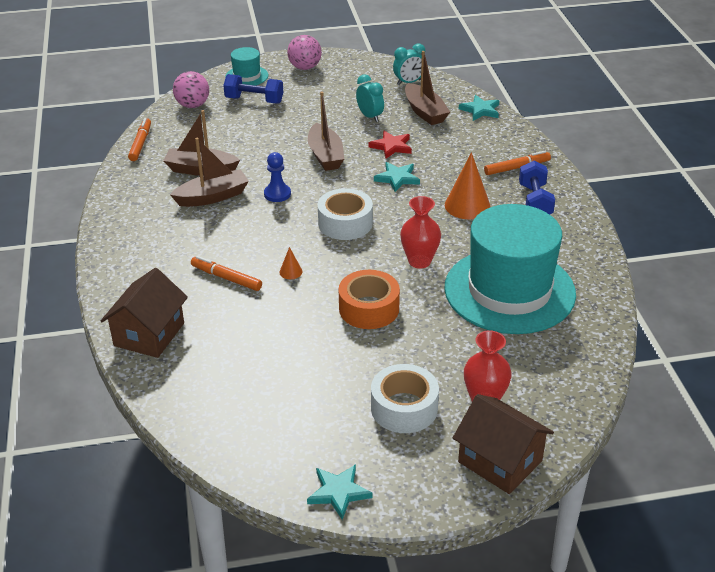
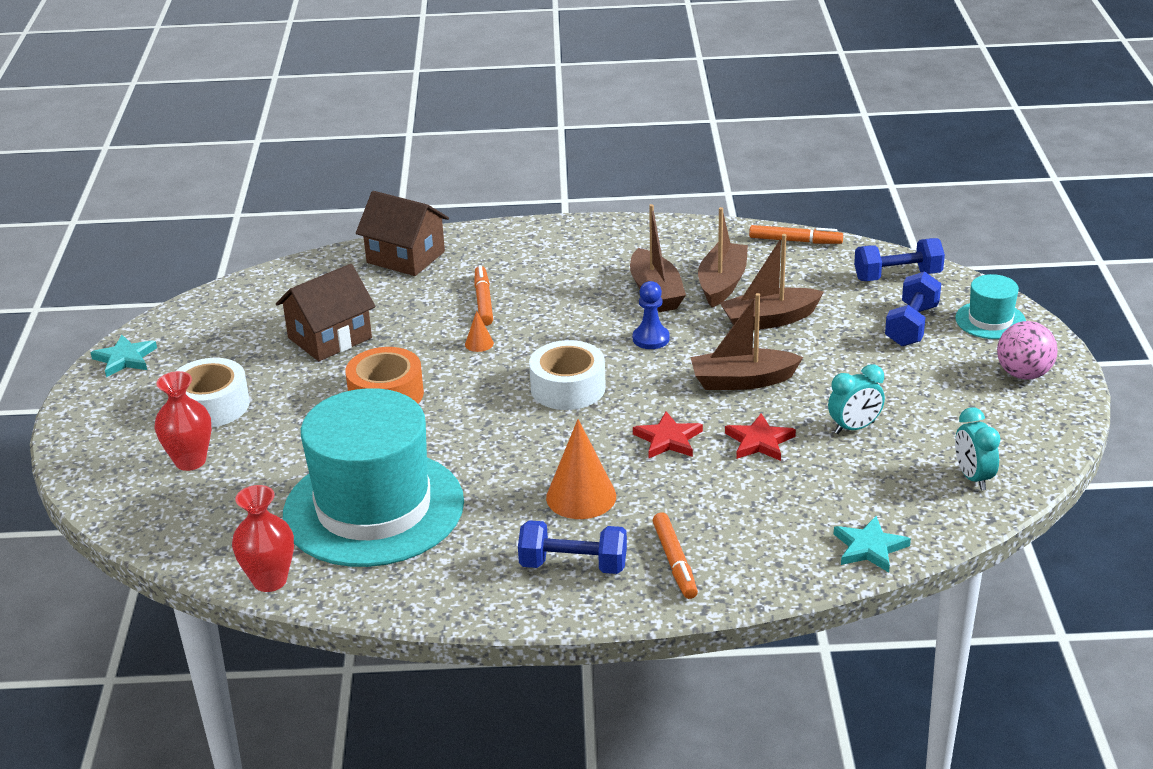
camera: 100 degrees right, 5 degrees down
(193, 105) = (897, 276): pink ball -> blue dumbbell
(226, 278) = (483, 301): orange marker -> orange marker turned 45 degrees counterclockwise
(397, 178) = (668, 439): turquoise star -> red star
(419, 261) = (464, 440): red vase -> red vase (270, 580)
(425, 112) = (866, 485): brown boat -> brown boat (769, 320)
(500, 461) = (100, 460): brown house -> brown house (330, 338)

